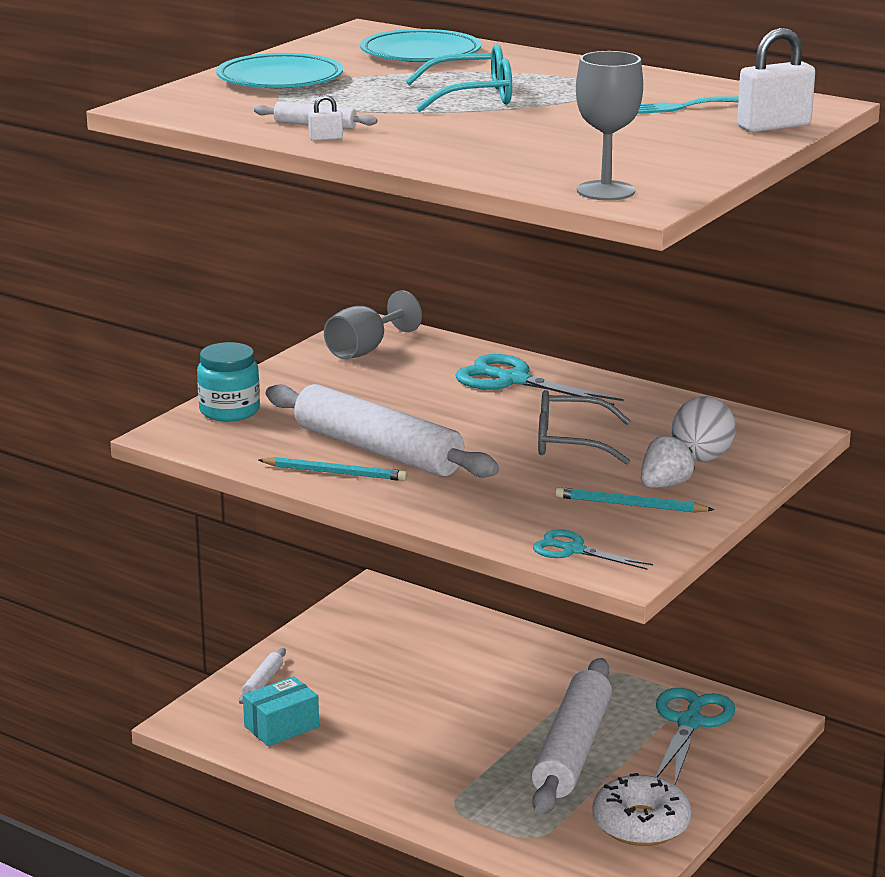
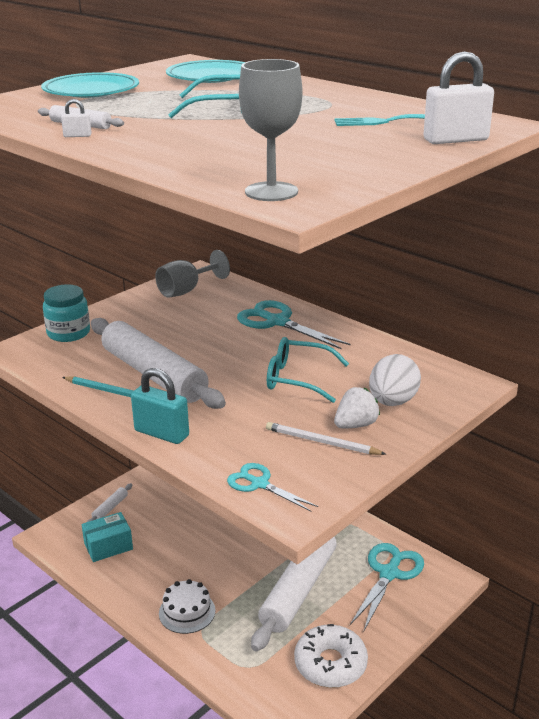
camera: 10 degrees right, 5 degrees up
(425, 510) = (161, 433): none -> turquoise padlock
(427, 788) = (187, 612): none -> white cake
(570, 442) = (297, 378): grey glasses -> turquoise glasses
(630, 505) = (321, 442): turquoise pencil -> white pencil

